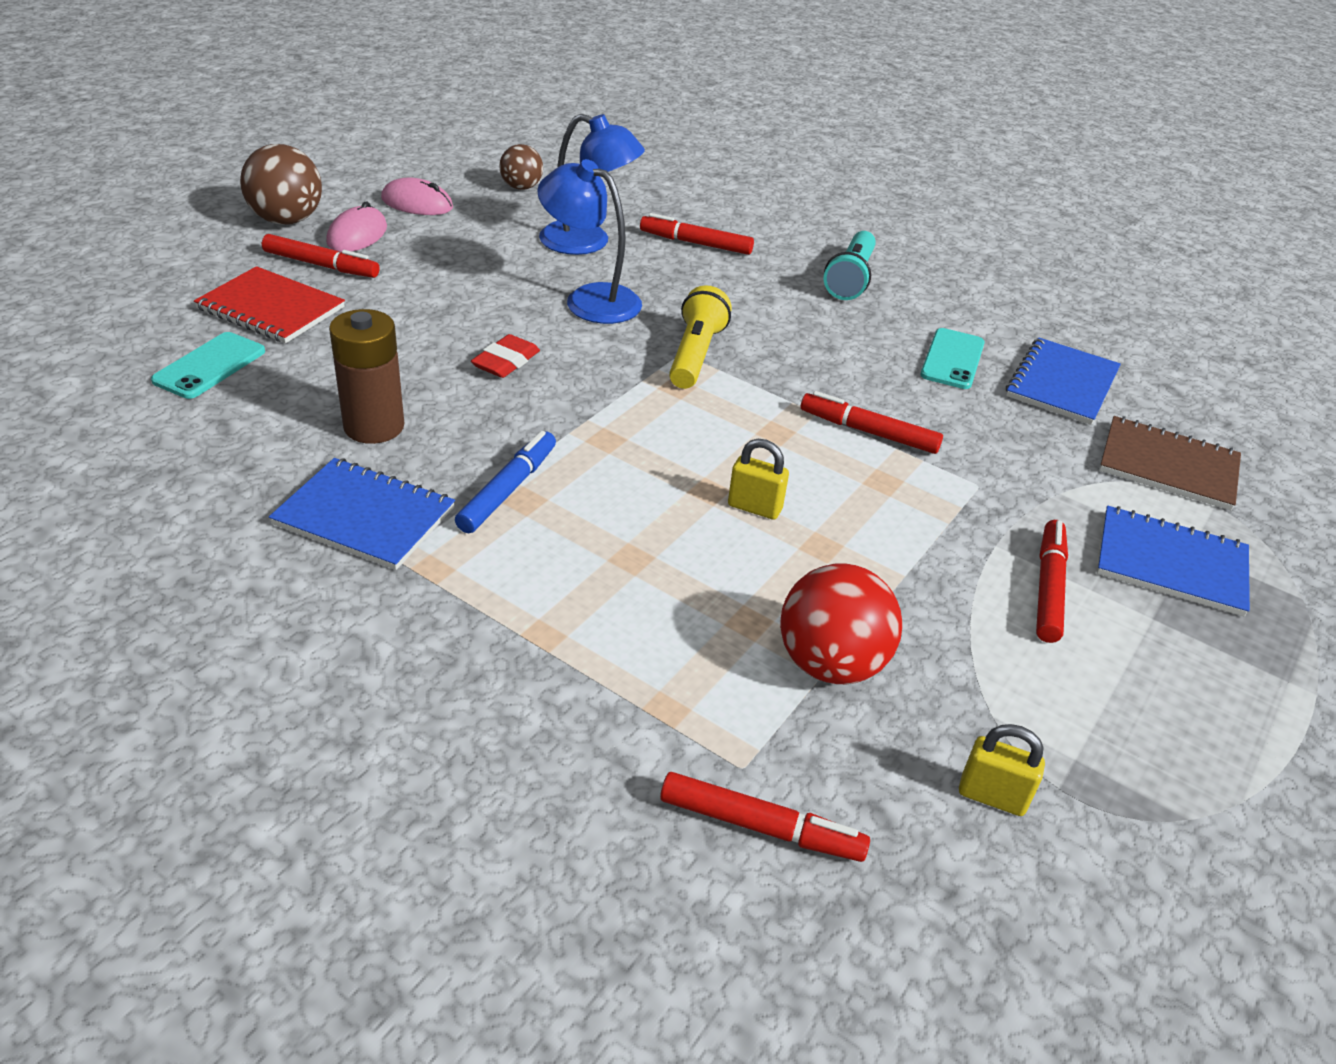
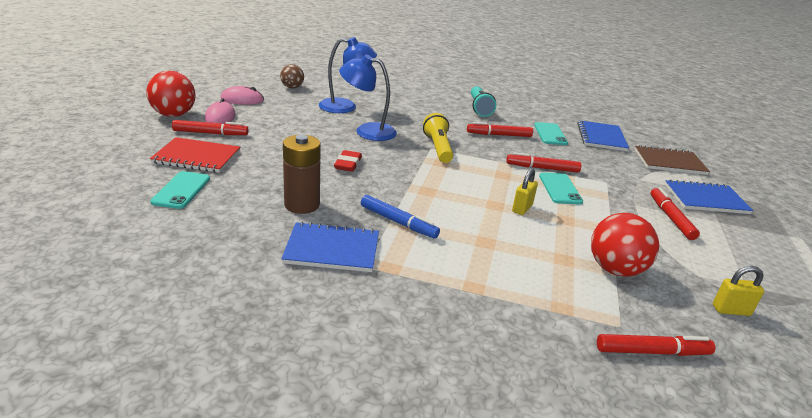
camera: 20 degrees left, 10 degrees down
(287, 220) = (174, 115): brown ball -> red ball
(508, 490) = (398, 222): blue marker -> blue marker turned 120 degrees clockwise
(696, 243) = (398, 102): red marker -> red marker (499, 135)
(754, 507) = (522, 208): yellow padlock -> yellow padlock turned 60 degrees counterclockwise
(866, 481) = (560, 189): none -> turquoise phone

